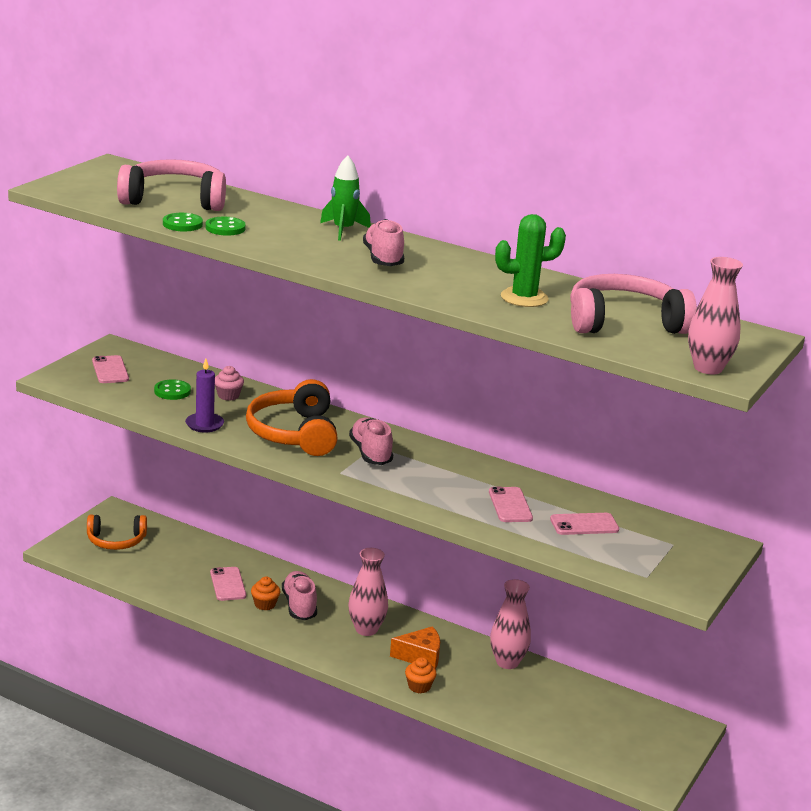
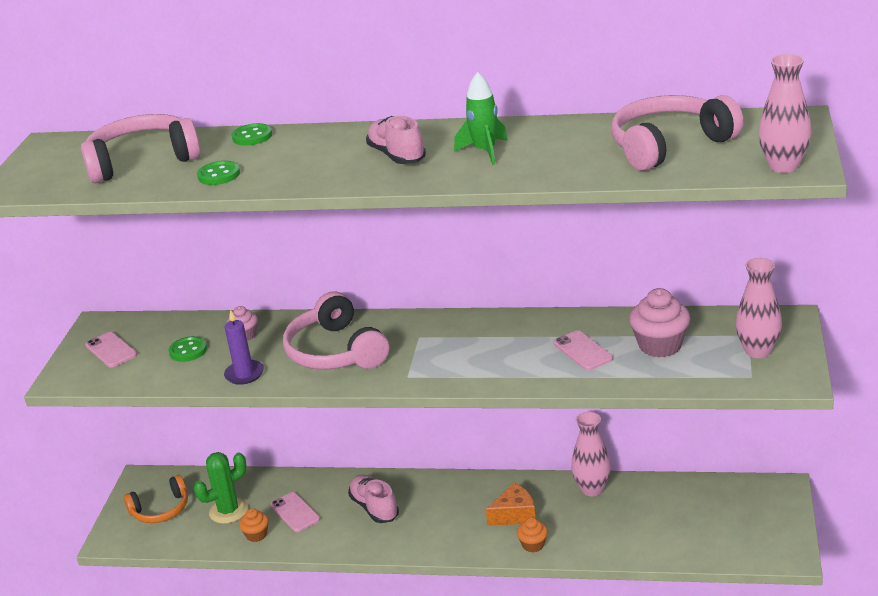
camera: 15 degrees left, 5 degrees up
(182, 224) = (173, 185): green button -> green button (252, 136)
(265, 604) = (342, 519): orange cupcake -> orange cupcake (256, 535)
(294, 433) = (335, 352): orange headphones -> pink headphones
(343, 230) = (333, 138): green rocket -> green rocket (485, 151)
(366, 629) = (449, 507): pink vase -> pink vase (758, 351)
(370, 453) = (420, 346): pink shoe -> none
(524, 298) = (560, 152): green cactus -> green cactus (228, 511)
(584, 525) = (660, 345): pink phone -> pink cupcake

